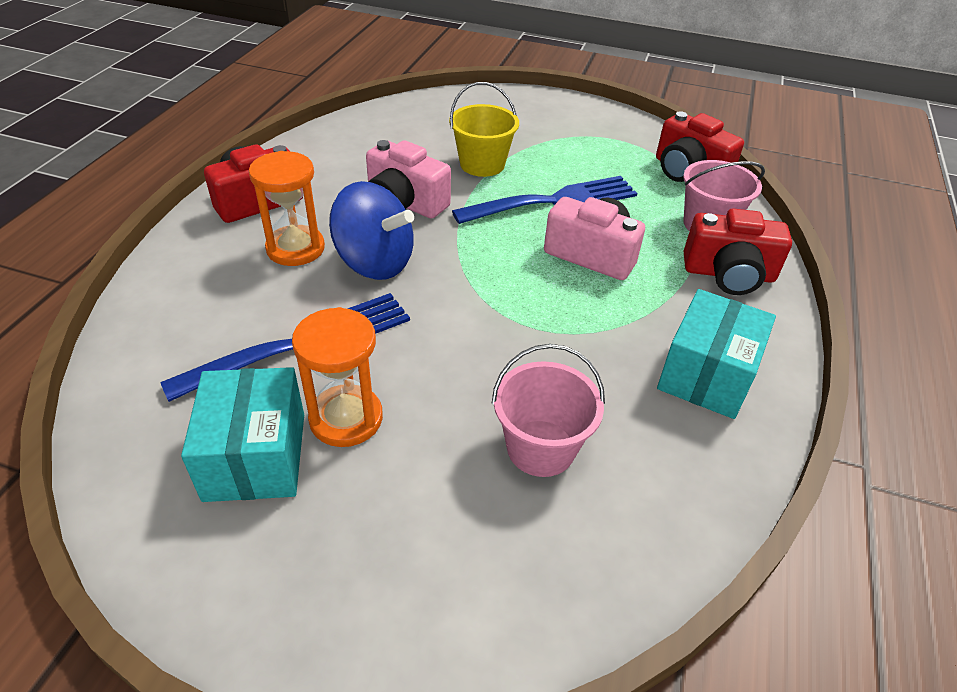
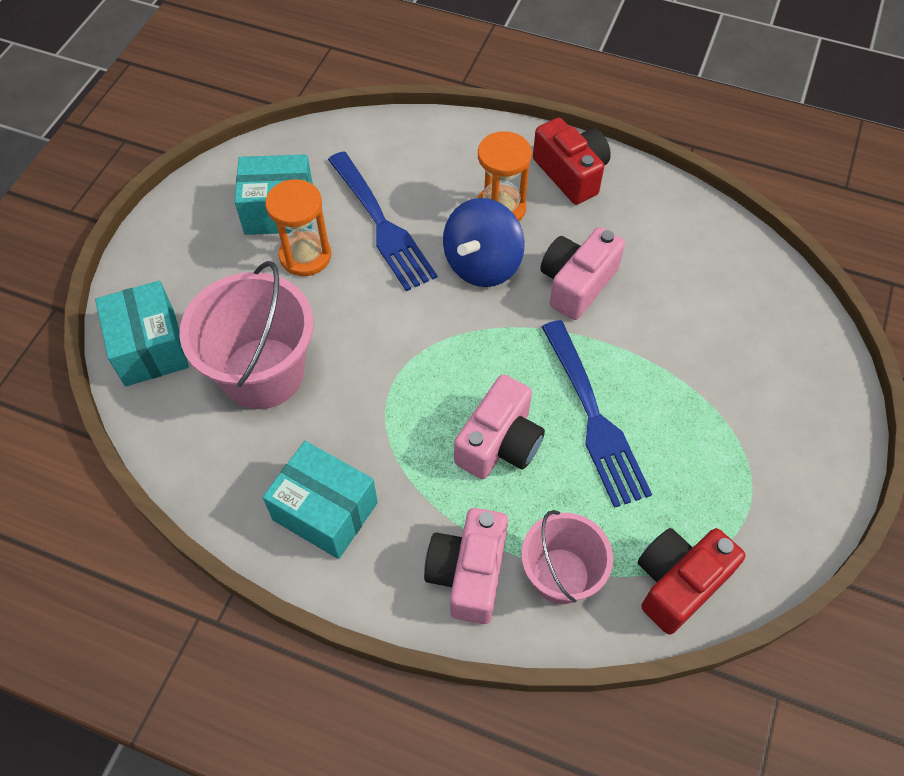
camera: 95 degrees right, 15 degrees up
(482, 164) = (661, 353): yellow bucket -> none
(514, 600) = (150, 348): none -> turquoise box
(540, 448) = (263, 373): pink bucket -> pink bucket, size x1.59
(728, 274) = (468, 573): red camera -> pink camera

